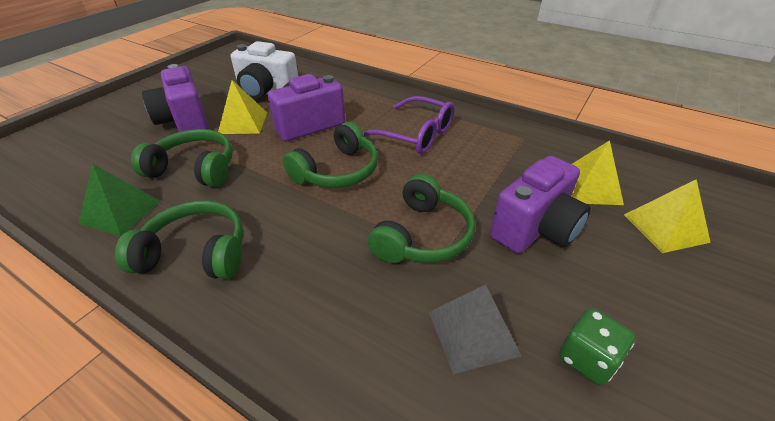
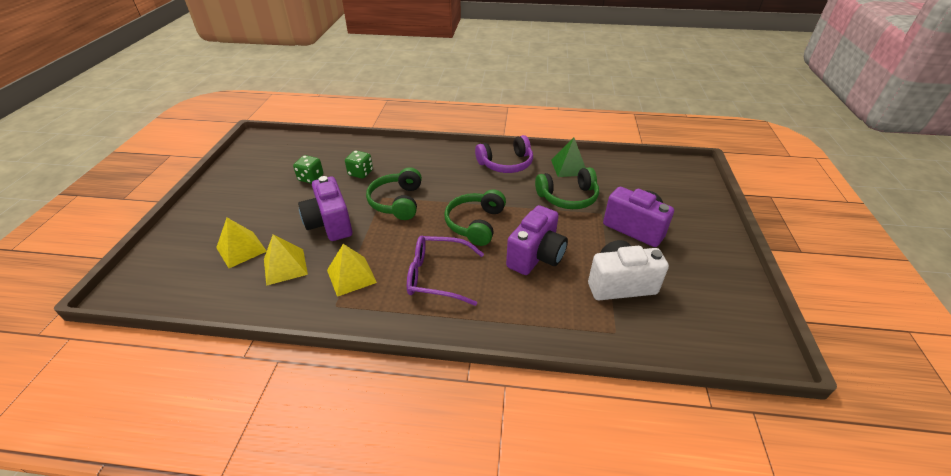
camera: 155 degrees right, 0 degrees up
(196, 253) = (506, 164): green headphones -> purple headphones
(243, 122) = (590, 241): yellow pyramid -> yellow pyramid (351, 276)
(472, 333) = (360, 173): grey pyramid -> green dice
(535, 229) = (330, 224): purple camera -> purple camera turned 45 degrees counterclockwise

